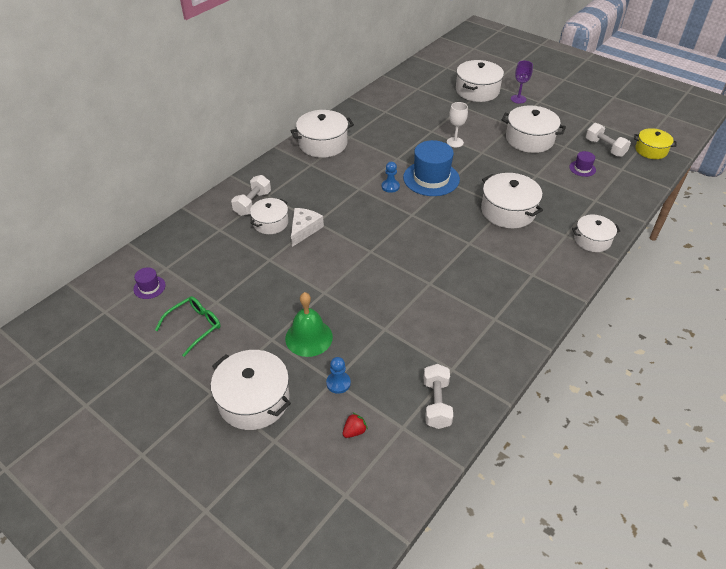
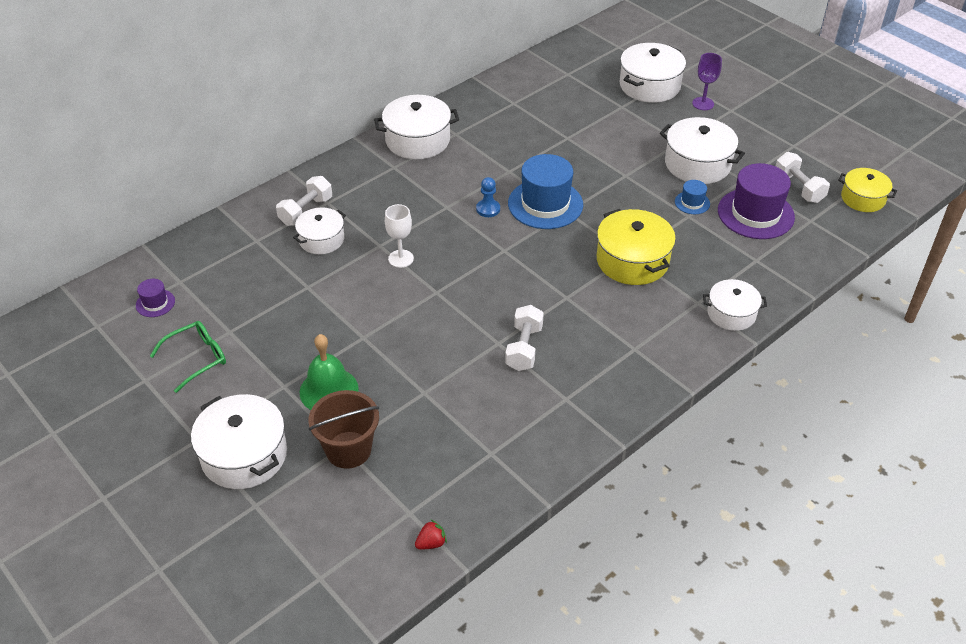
camera: 10 degrees right, 0 degrees up
(304, 229) = (361, 253): white cheese -> none
(338, 383) = (348, 450): blue pawn -> brown bucket
(354, 431) = (351, 508): red strawberry -> red strawberry (431, 543)
(436, 403) = (459, 491): white dumbbell -> white dumbbell (524, 348)
(455, 142) = (593, 157): white goblet -> white goblet (401, 258)
(508, 211) = (632, 260): white pot -> yellow pot
(535, 166) = (692, 203): none -> blue hat
(582, 168) = (755, 214): purple hat -> purple hat, size x2.14

